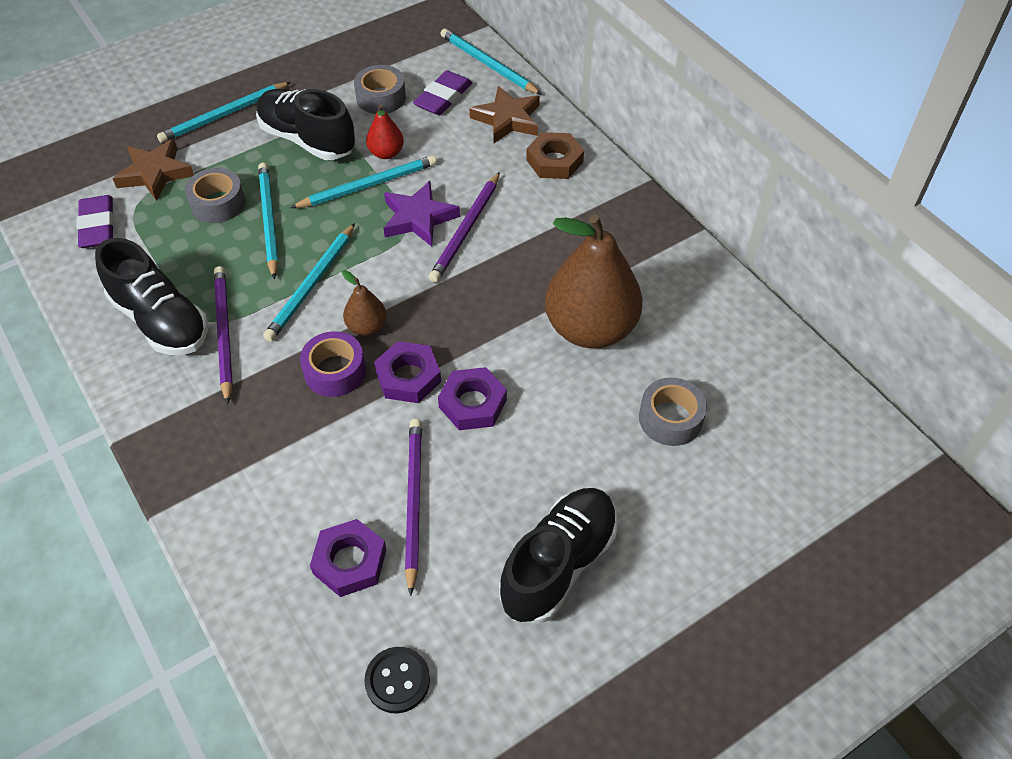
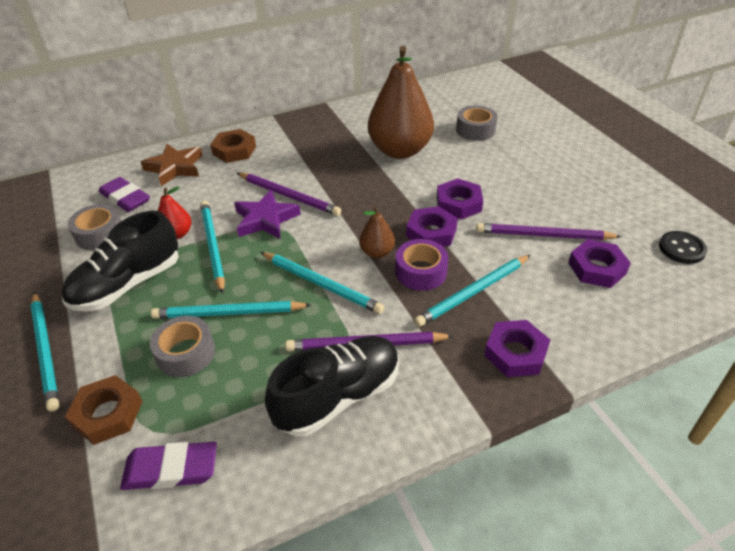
camera: 80 degrees left, 10 degrees down
(155, 173) = (107, 414): brown star -> brown nut
(208, 465) = (515, 353): none -> purple nut
(488, 65) = (101, 172): turquoise pencil -> turquoise pencil (473, 292)
(558, 564) = (583, 179): black shoe -> none

